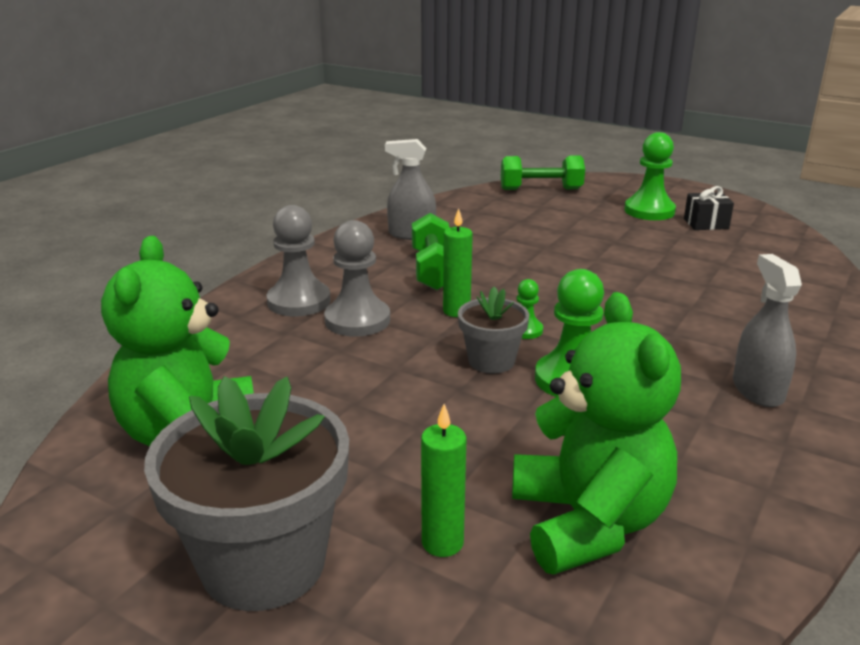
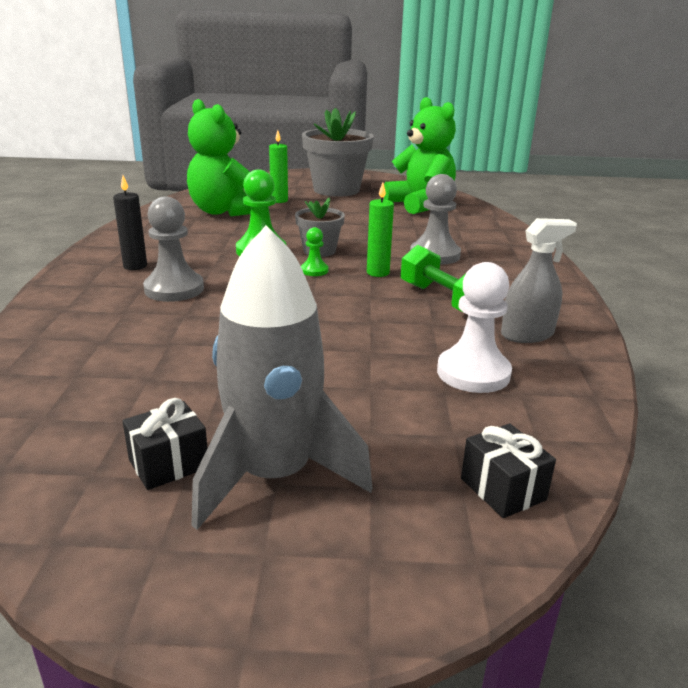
camera: 150 degrees right, 0 degrees up
(299, 301) = (493, 258): grey pawn -> grey pawn (174, 289)
(489, 224) = (473, 373): none -> white pawn
(541, 189) = (503, 489): green dumbbell -> black gift
(649, 211) = (274, 475): green pawn -> grey rocket
(757, 390) = (135, 266): grey spray bottle -> black candle

